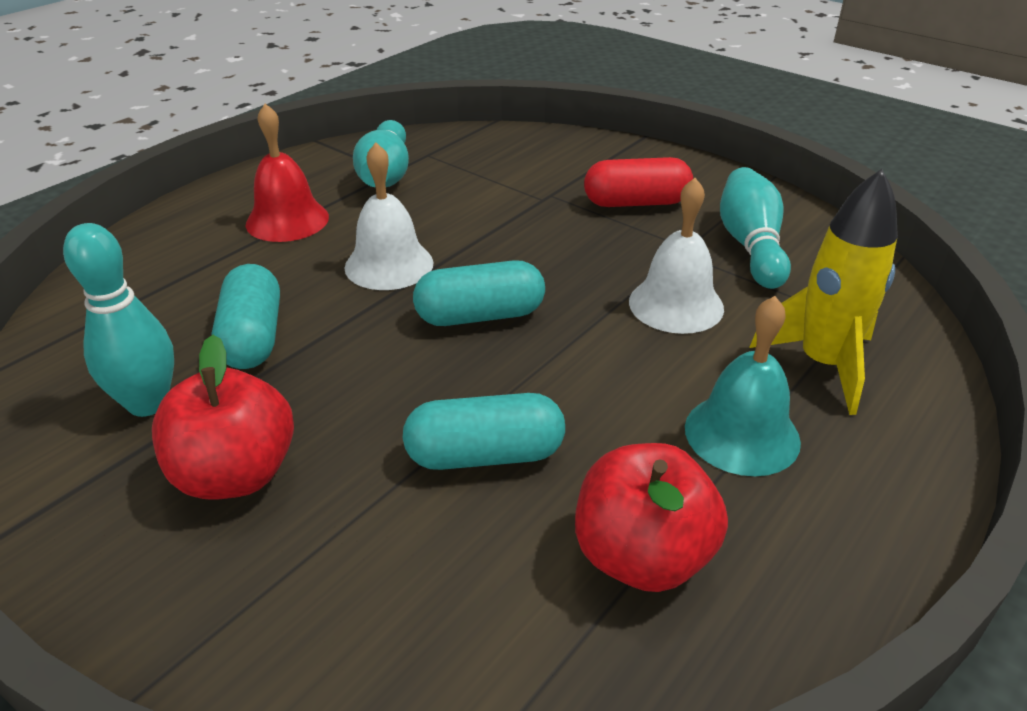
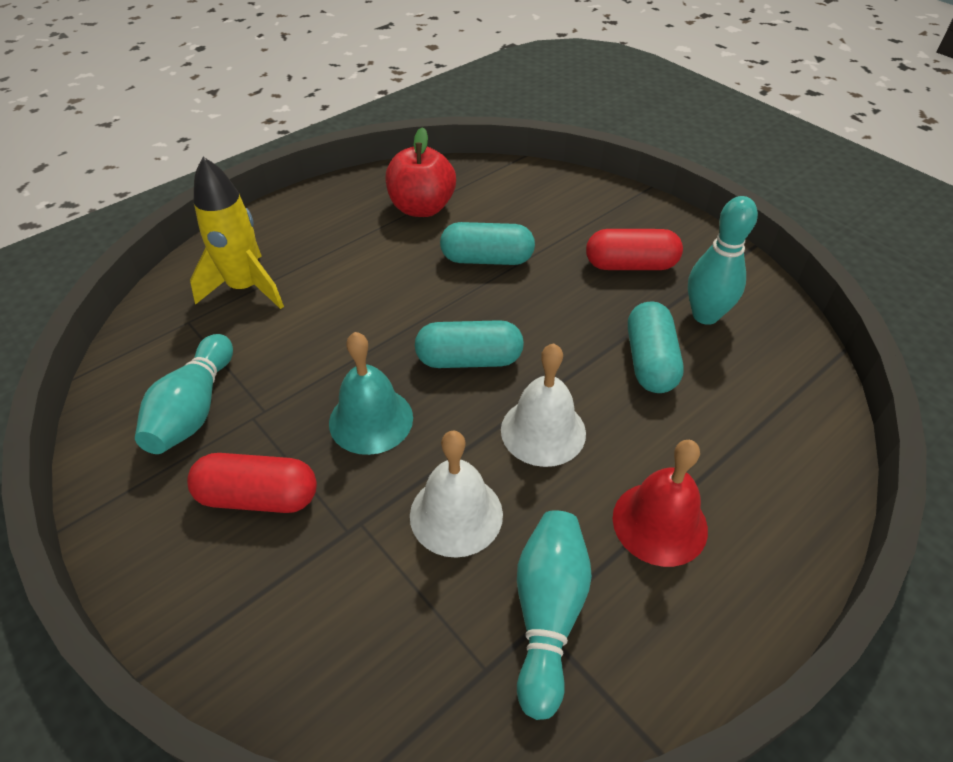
camera: 170 degrees left, 10 degrees up
(236, 475) = (630, 265): red apple -> red capsule
(676, 304) = (309, 350): white bell -> white bell (456, 514)
(742, 434) = (333, 253): turquoise bell -> turquoise bell (371, 420)

